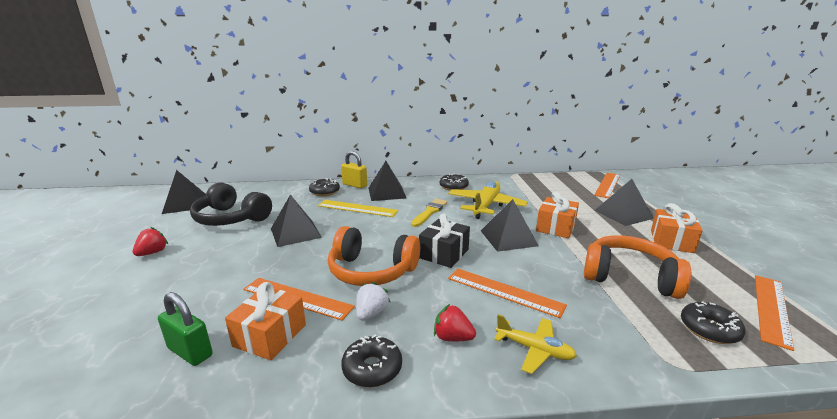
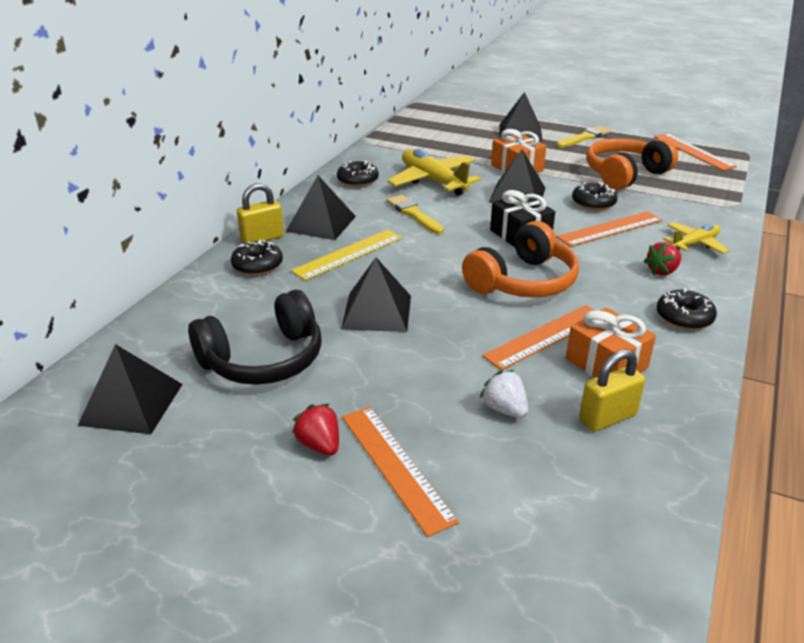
camera: 60 degrees left, 10 degrees up
(190, 352) = (607, 417): green padlock -> yellow padlock
(371, 313) = (603, 299): white strawberry -> white strawberry (504, 409)
(607, 185) = (452, 112): orange ruler -> orange ruler (396, 466)
(671, 241) = (584, 137): orange gift -> yellow brush
(709, 329) = (703, 179): black donut -> black donut (593, 203)

